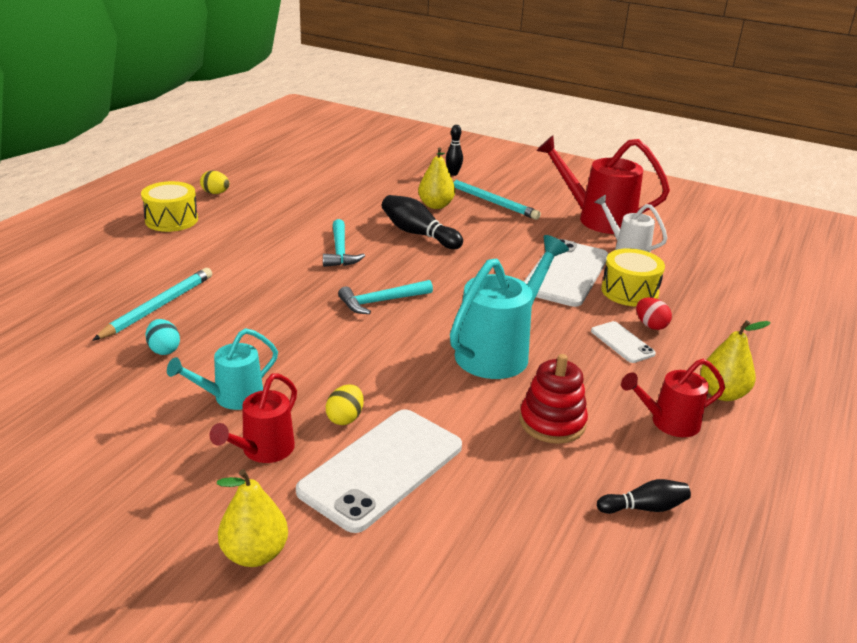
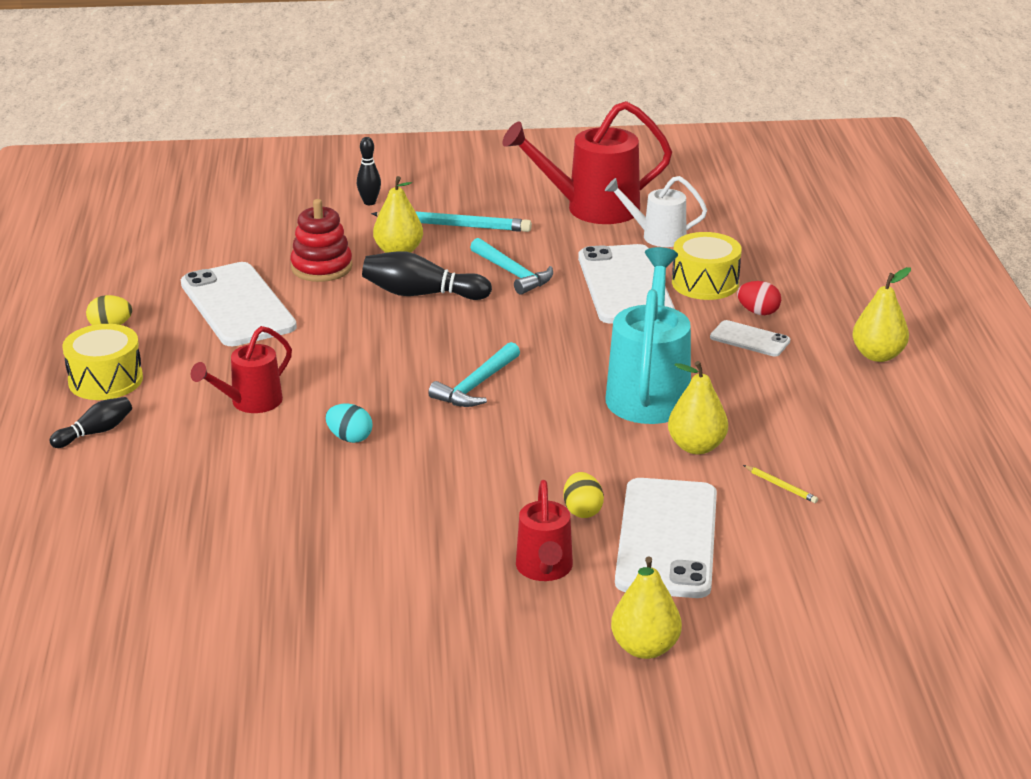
camera: 30 degrees left, 0 degrees up
(158, 307) = (243, 483): turquoise pencil -> none
(164, 350) = (316, 523): turquoise egg -> turquoise egg (350, 438)
(231, 397) = (451, 538): turquoise watering can -> none
(300, 204) = (237, 305): none -> white phone
(340, 251) = (360, 346): turquoise hammer -> turquoise hammer (512, 273)
(489, 406) = (696, 447): none -> yellow pear
(523, 466) = (781, 486): none -> yellow pencil
(552, 422) = (765, 439): red stacking toy -> red stacking toy (321, 267)
(644, 508) = (905, 477): black bowling pin -> black bowling pin (95, 432)
(668, 422) = (858, 399): red watering can -> red watering can (249, 403)

